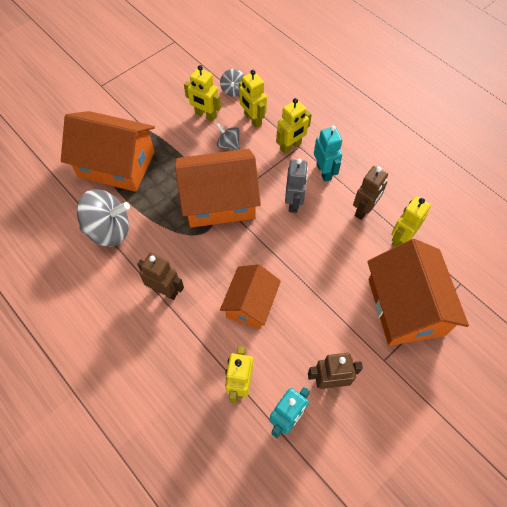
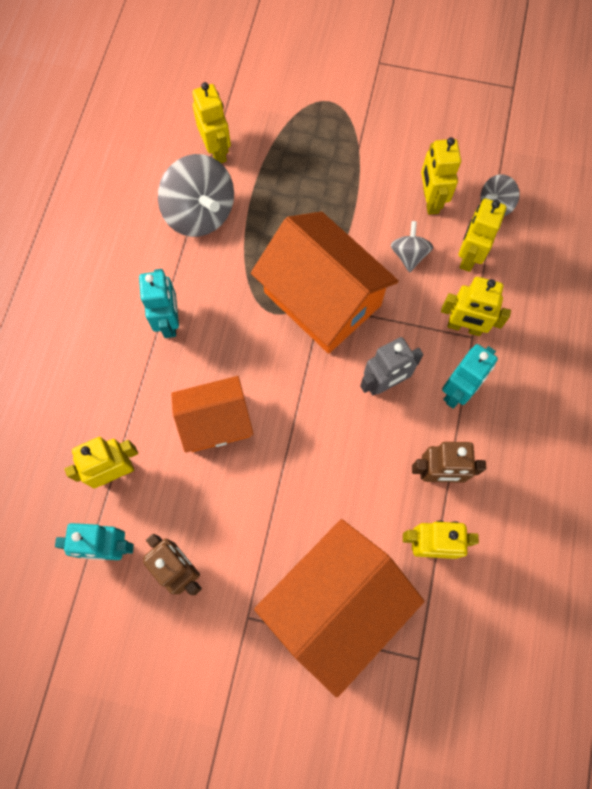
camera: 55 degrees right, 10 degrees up
(76, 196) = (217, 151): none -> yellow robot
(116, 164) = (287, 159): orange house -> none
(165, 290) = (169, 322): brown robot -> turquoise robot

